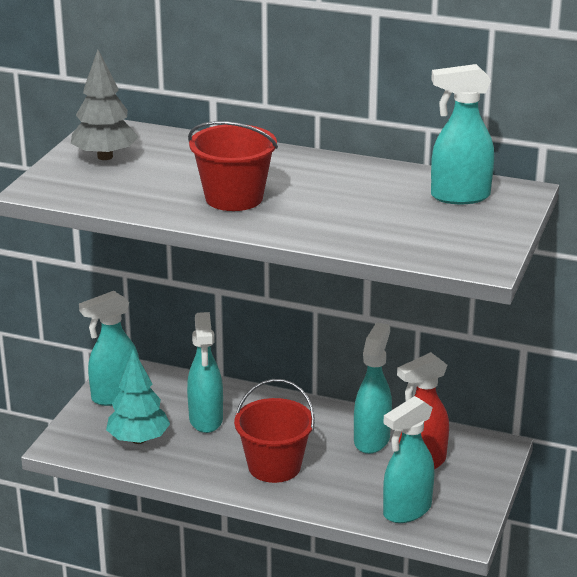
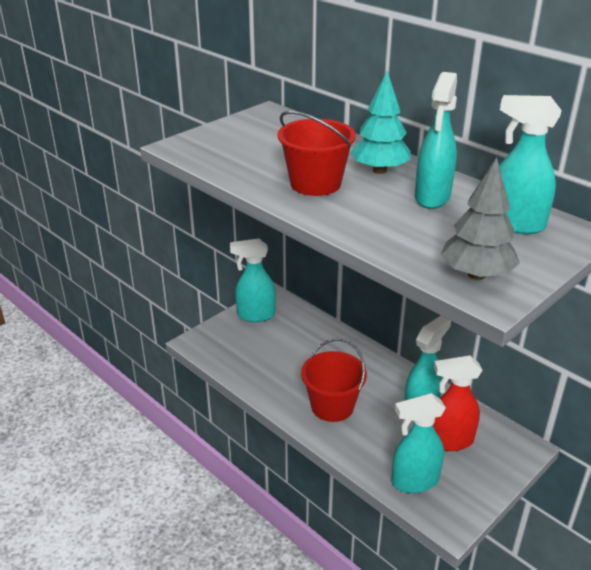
camera: 25 degrees right, 5 degrees up
(105, 157) = (248, 132): grey tree -> grey tree (476, 275)
(138, 439) = (249, 353): turquoise tree -> turquoise tree (379, 170)
(206, 420) = (306, 352): turquoise spray bottle -> turquoise spray bottle (432, 198)

